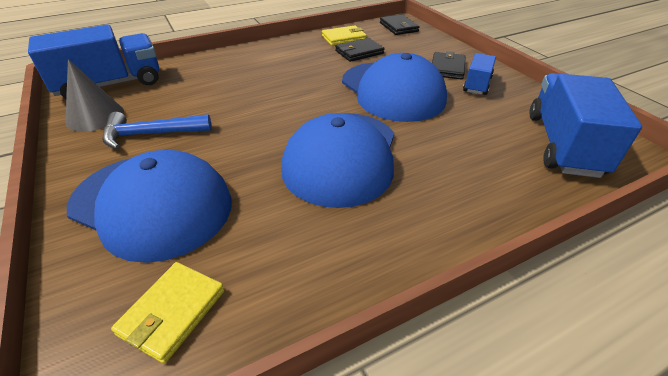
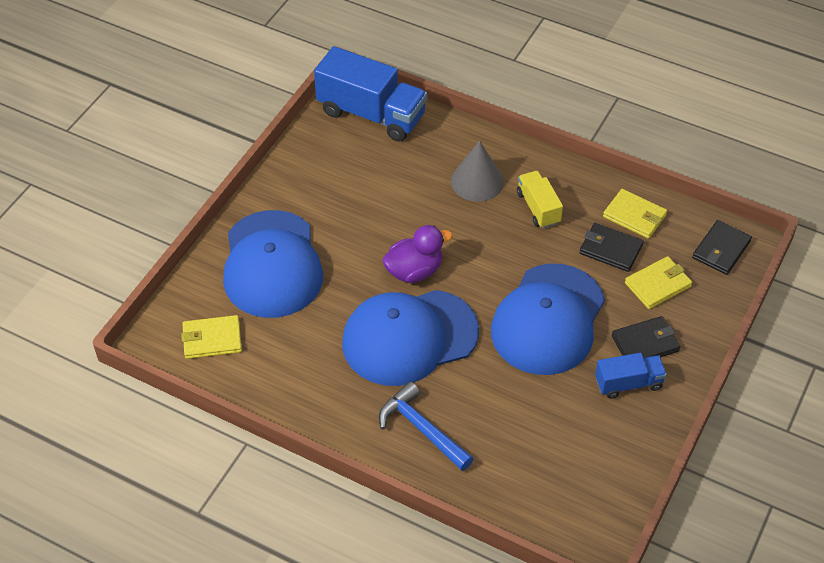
camera: 55 degrees right, 10 degrees up
(95, 116) = (325, 147): grey cone -> grey cone (477, 181)
(151, 134) = (335, 201): blue hammer -> blue hammer (422, 429)
(277, 126) = (414, 271): none -> purple duck
(294, 60) = (538, 208): none -> yellow truck
(404, 49) = (658, 285): none -> yellow wallet
(563, 144) = (562, 485): blue truck -> none

